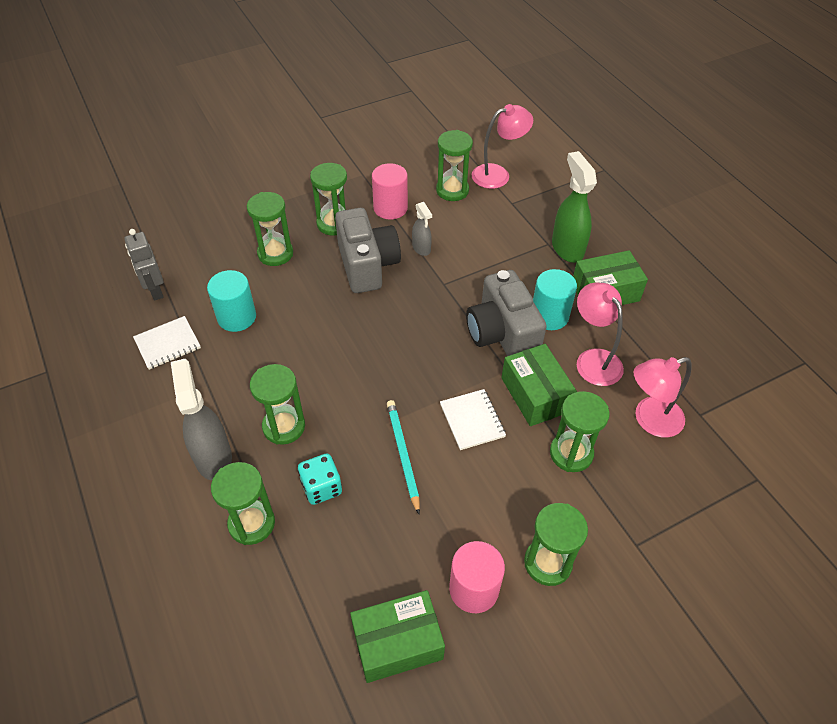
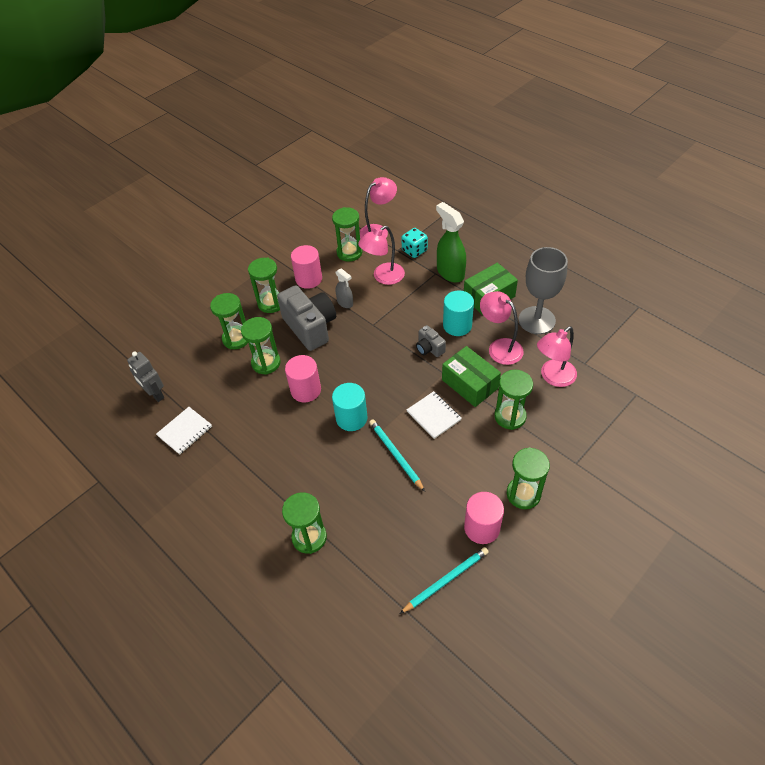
camera: 15 degrees left, 0 degrees up
(213, 457) = (259, 501): grey spray bottle -> none
(236, 317) = (229, 395): turquoise cylinder -> turquoise cylinder (351, 418)
(284, 426) = (301, 463): green hourglass -> green hourglass (266, 363)
(321, 487) = (348, 496): turquoise dice -> turquoise dice (414, 250)
(328, 339) = (306, 390): none -> pink cylinder
(397, 643) = (446, 580): green box -> turquoise pencil
(481, 230) = (383, 277): none -> pink lamp
(502, 334) = (429, 348): grey camera -> grey camera, size x0.49
(656, 339) = (536, 320): none -> grey goblet

